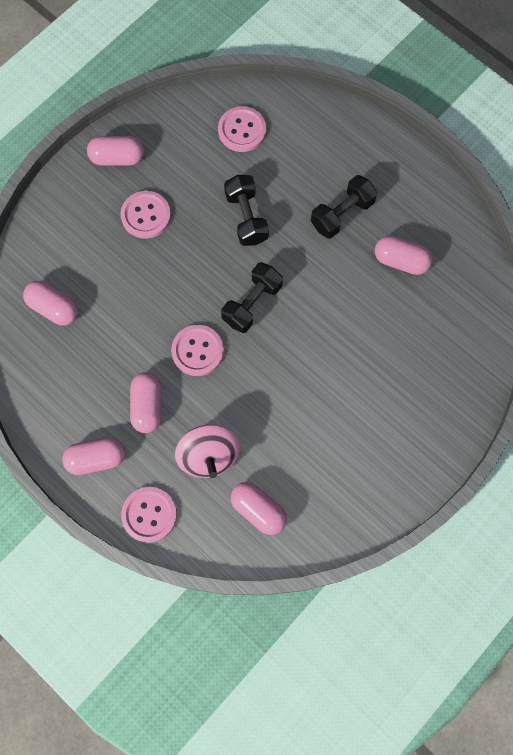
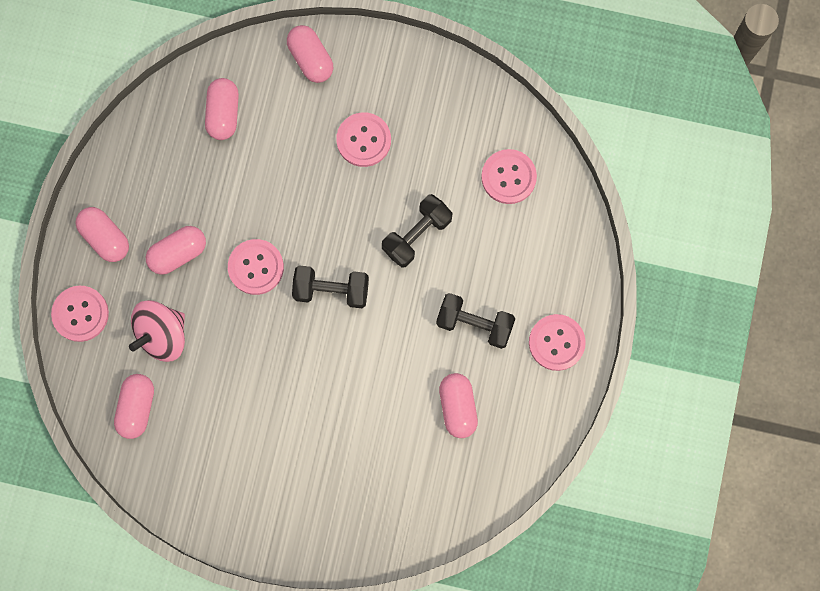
camera: 60 degrees right, 5 degrees up
(117, 158) = (408, 78): pink capsule -> pink capsule (311, 59)
(390, 165) = (556, 343): none -> pink button

